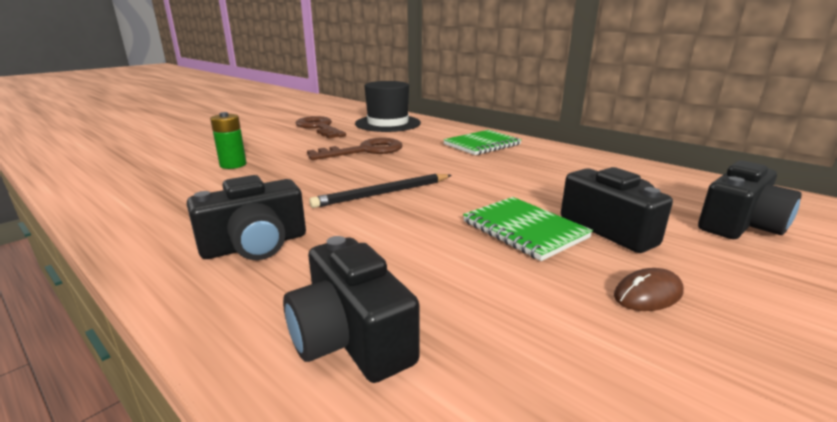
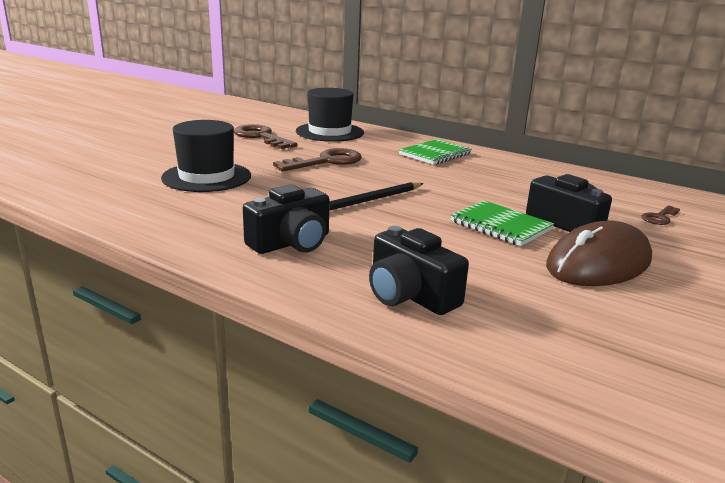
camera: 10 degrees left, 0 degrees up
(233, 165) = (207, 177): green battery -> black hat
(648, 294) = (598, 263): brown mouse -> brown mouse, size x2.32
(739, 224) = (659, 217): black camera -> brown key

